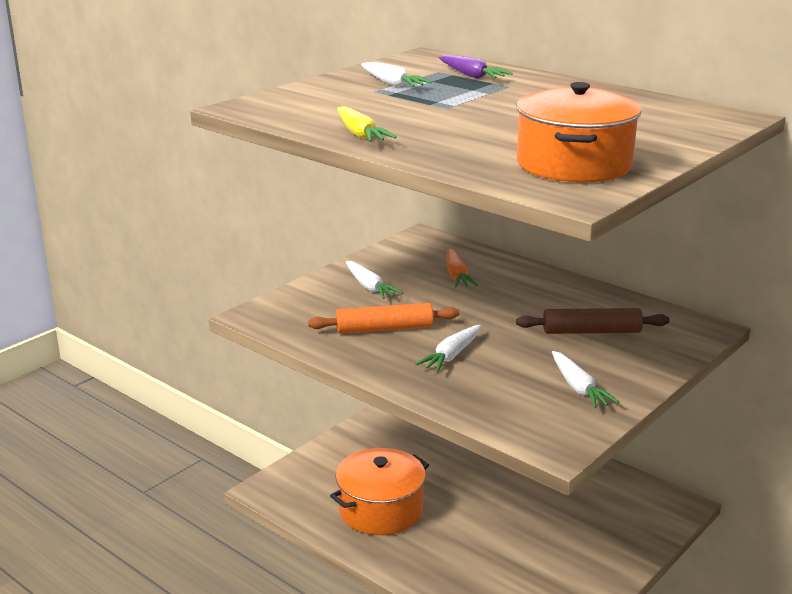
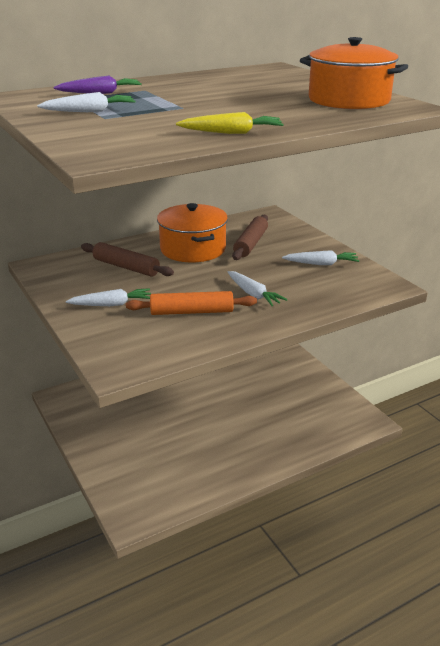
camera: 70 degrees left, 5 degrees up
(381, 510) = (199, 456): orange pot -> orange pot (193, 249)
(384, 328) = (192, 312): orange rolling pin -> orange rolling pin turned 75 degrees clockwise
(457, 275) = (126, 267): orange carrot -> brown rolling pin

